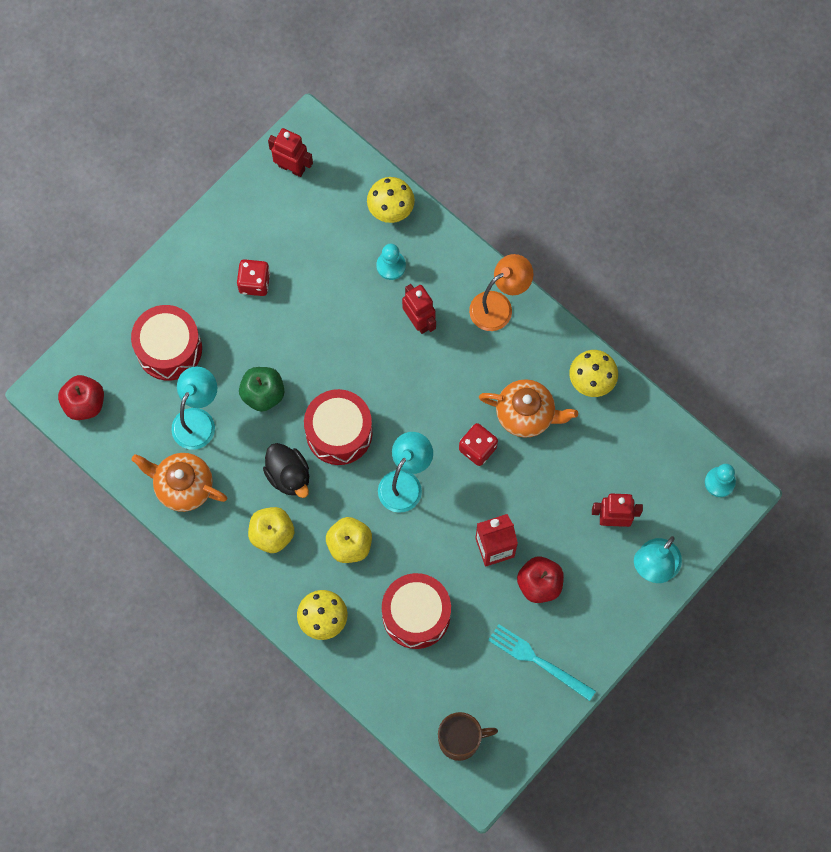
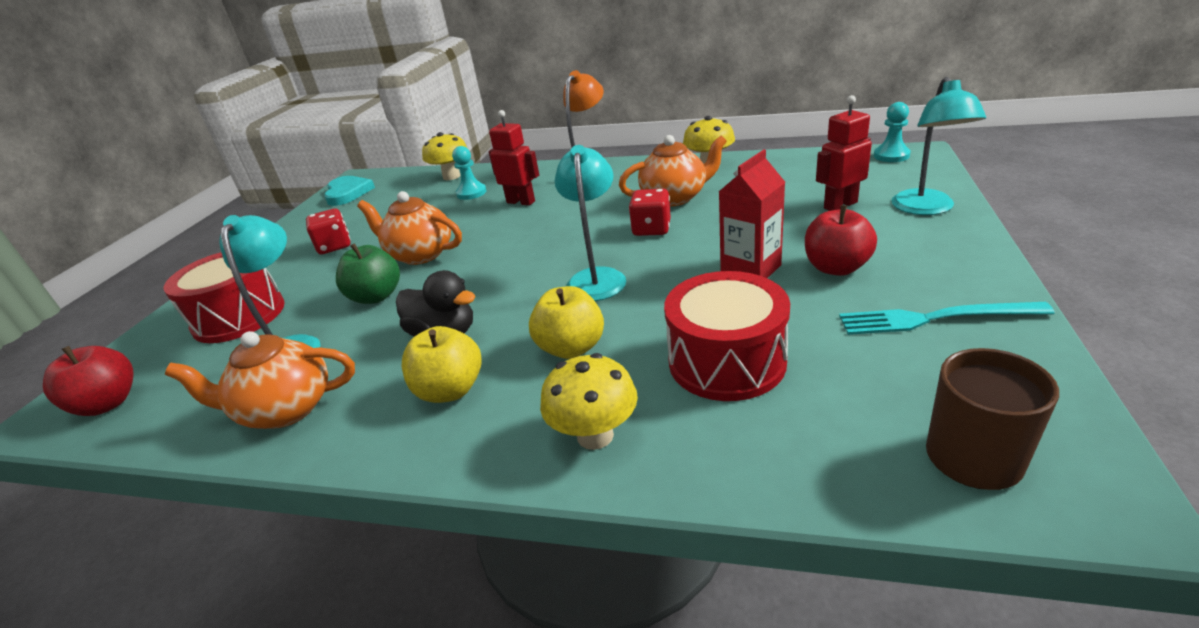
camera: 25 degrees left, 40 degrees down
(292, 167) = (348, 193): red robot -> turquoise heart
(311, 353) = (420, 254): none -> orange teapot
(339, 432) = (488, 281): red drum -> none

